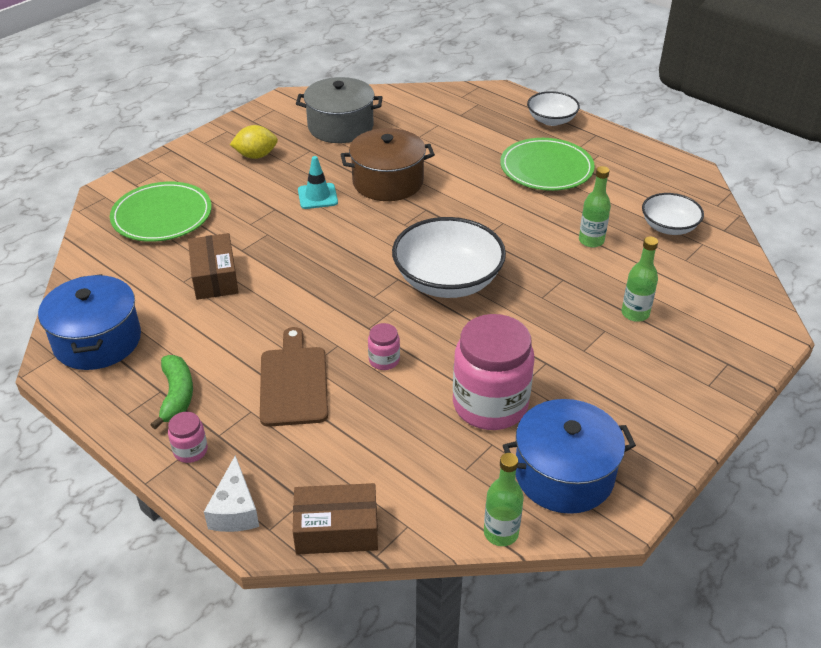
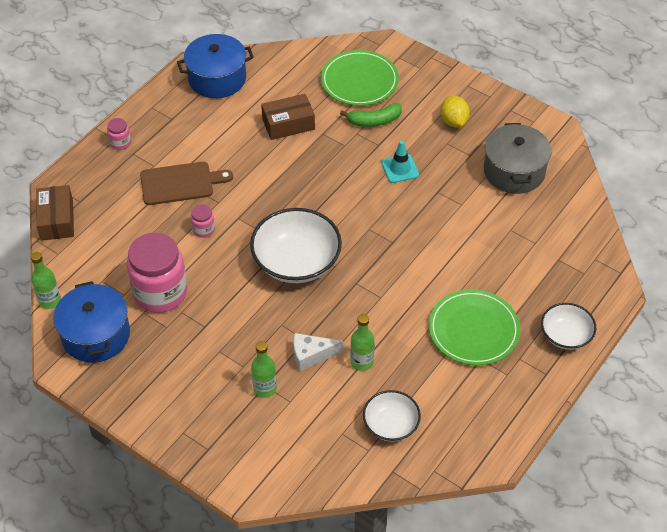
camera: 85 degrees right, 10 degrees up
(177, 396) = (167, 127): green banana -> green banana (374, 121)
(235, 510) = (74, 171): white cheese -> white cheese (311, 355)
(388, 182) = (430, 213): brown pot -> none

